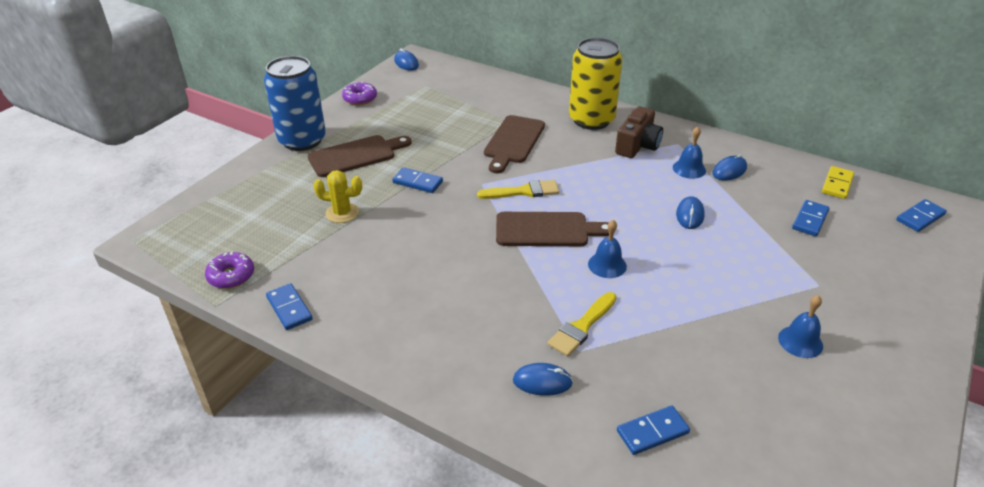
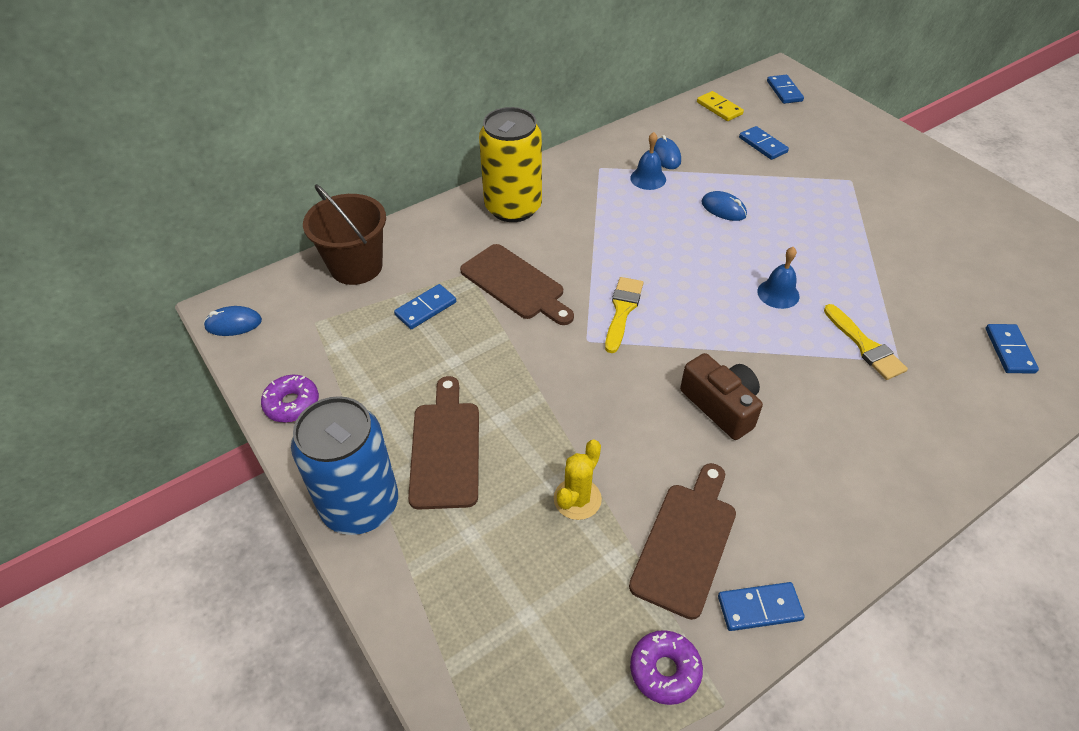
camera: 65 degrees left, 10 degrees up
(417, 182) = (550, 399): blue domino -> blue domino (426, 309)
(481, 83) = (356, 266): none -> brown bucket
(542, 382) = (936, 402): blue mouse -> none
(546, 230) = (702, 316): brown cutting board -> brown cutting board (686, 543)
(637, 145) = (585, 194): brown camera -> brown camera (721, 406)
(800, 341) = (917, 220): blue bell -> none

